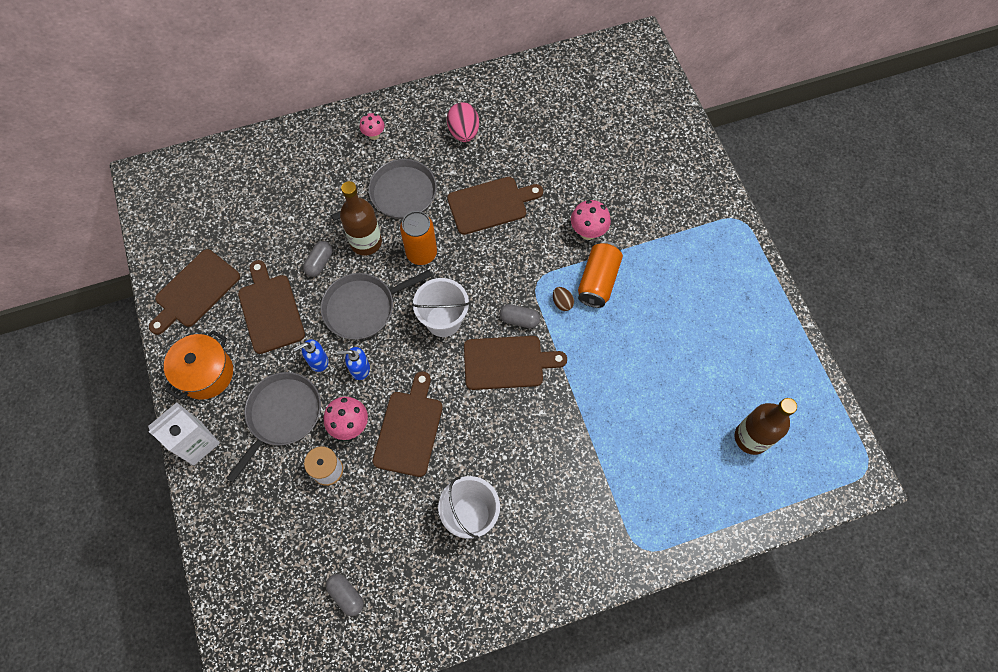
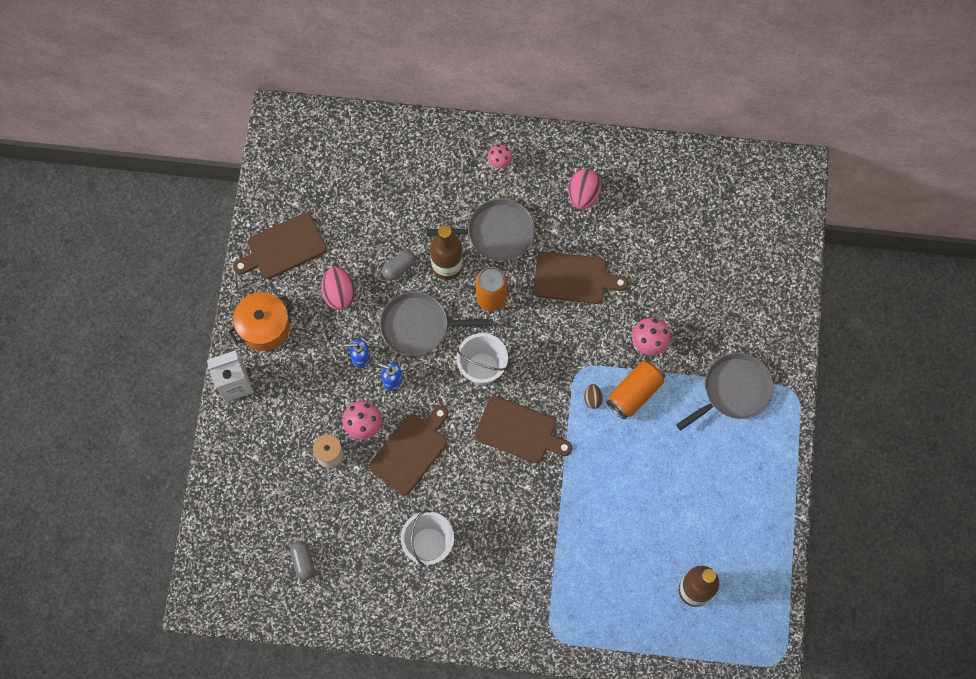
camera: 25 degrees right, 5 degrees up
(270, 310) = (339, 294): brown cutting board -> pink egg
(282, 415) = (312, 392): grey pan -> grey pan (733, 390)
(519, 320) = (547, 397): grey capsule -> none

